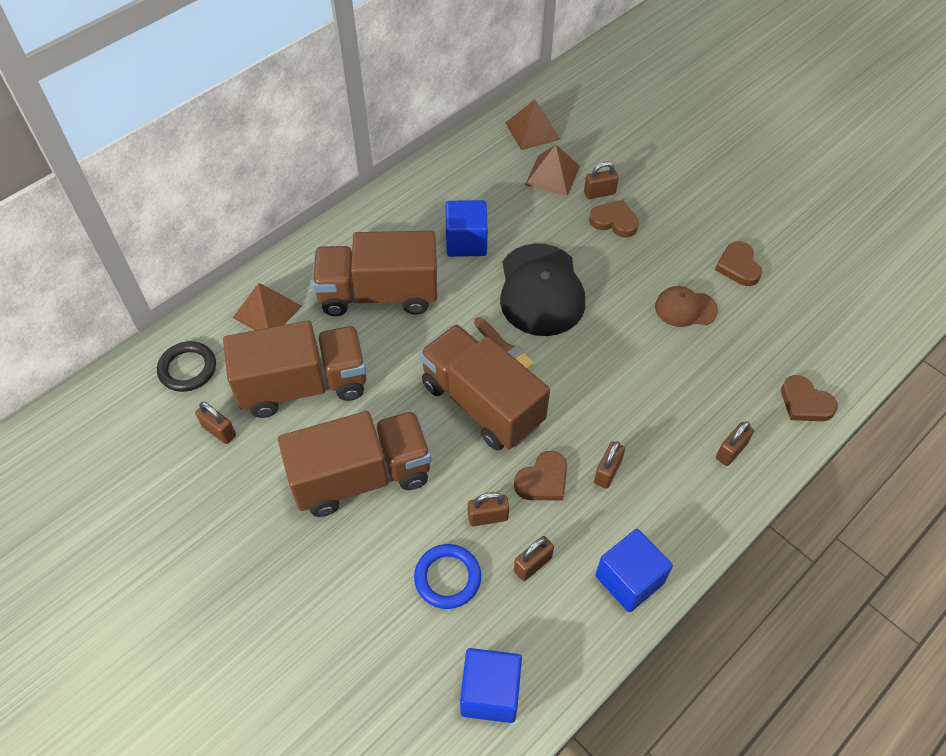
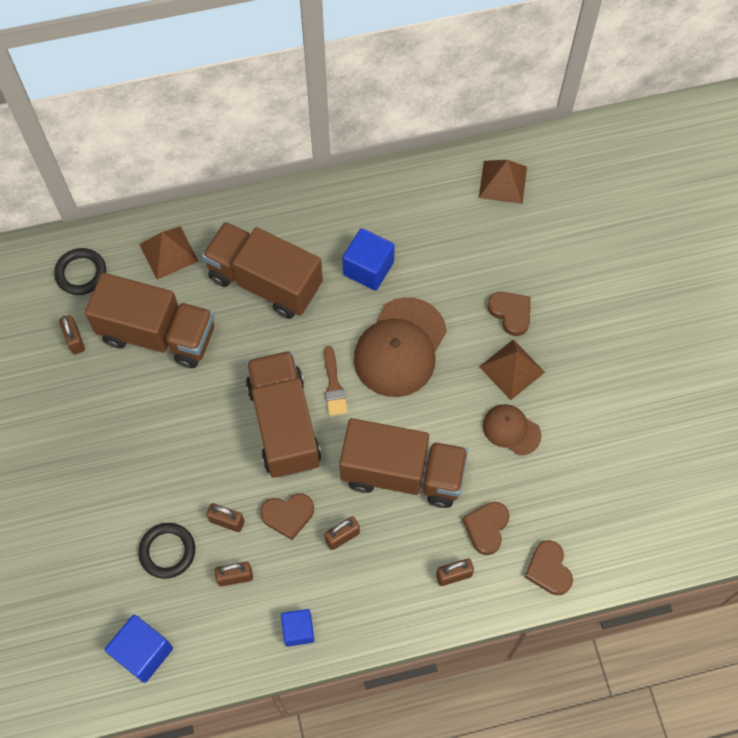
camera: 30 degrees right, 10 degrees up
(361, 476) = (155, 436): brown truck -> brown truck (402, 473)
(447, 578) = (167, 551): blue ring -> black ring
(541, 290) = (400, 347): black cap -> brown cap
(552, 175) = (488, 238): brown pyramid -> brown pyramid (511, 369)
(599, 193) = (518, 278): brown padlock -> none
(629, 579) = (298, 630): blue cube -> blue cube, size x0.66
(738, 266) = (589, 415): brown heart -> brown heart (486, 528)

